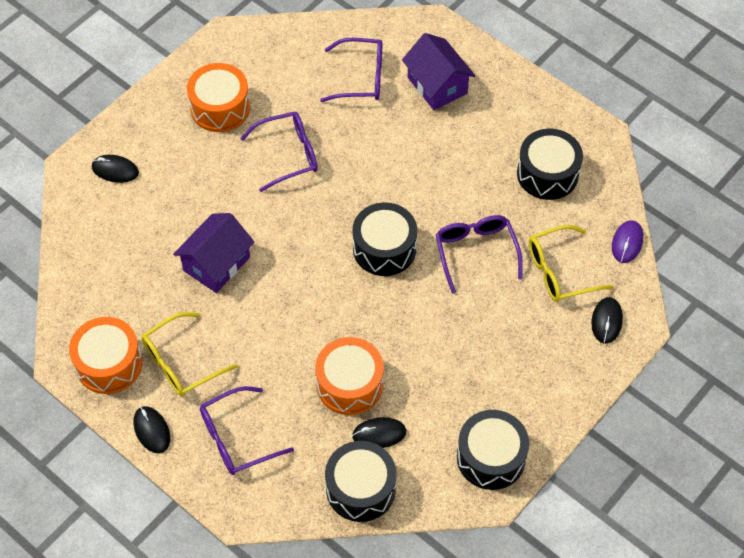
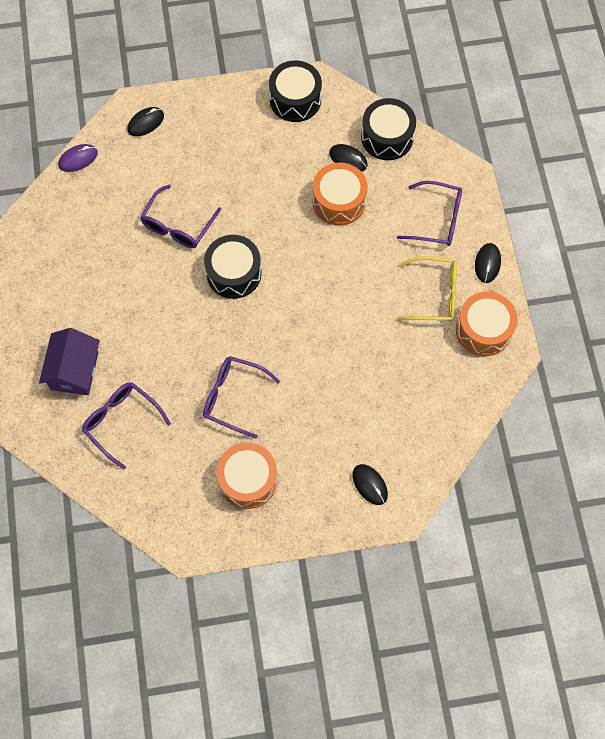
camera: 140 degrees left, 10 degrees up
(216, 264) = (355, 349): purple house -> none
(547, 174) = (74, 243): black drum -> none
(560, 271) = (139, 173): yellow glasses -> none

